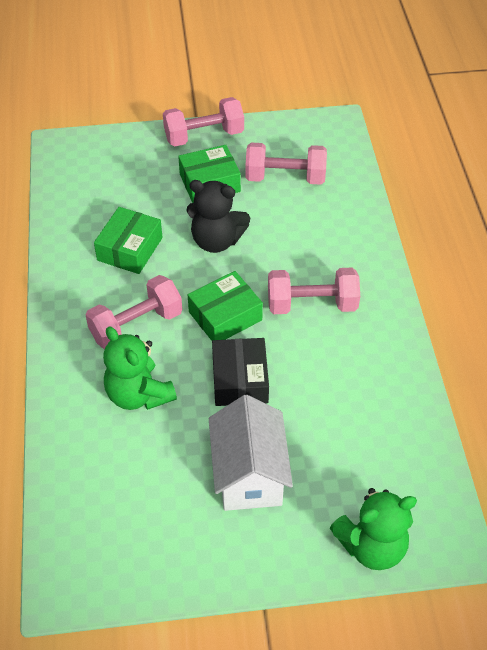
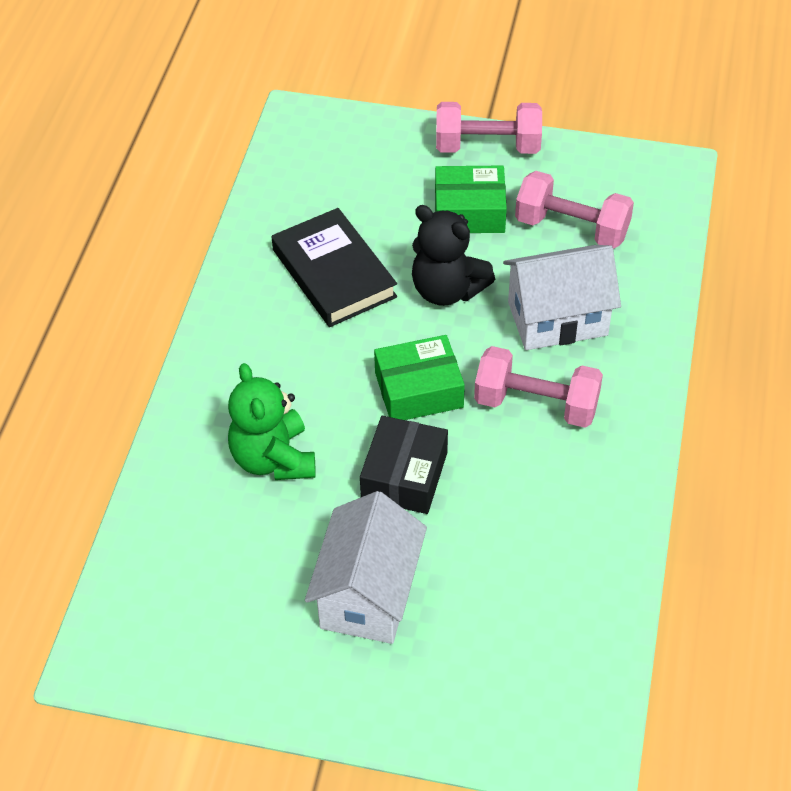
camera: 20 degrees right, 0 degrees up
(130, 249) = (333, 273): green box -> black book
(136, 325) = (304, 373): pink dumbbell -> none
(301, 241) = (557, 319): none -> white house
(372, 546) = (483, 726): green teddy bear -> none

